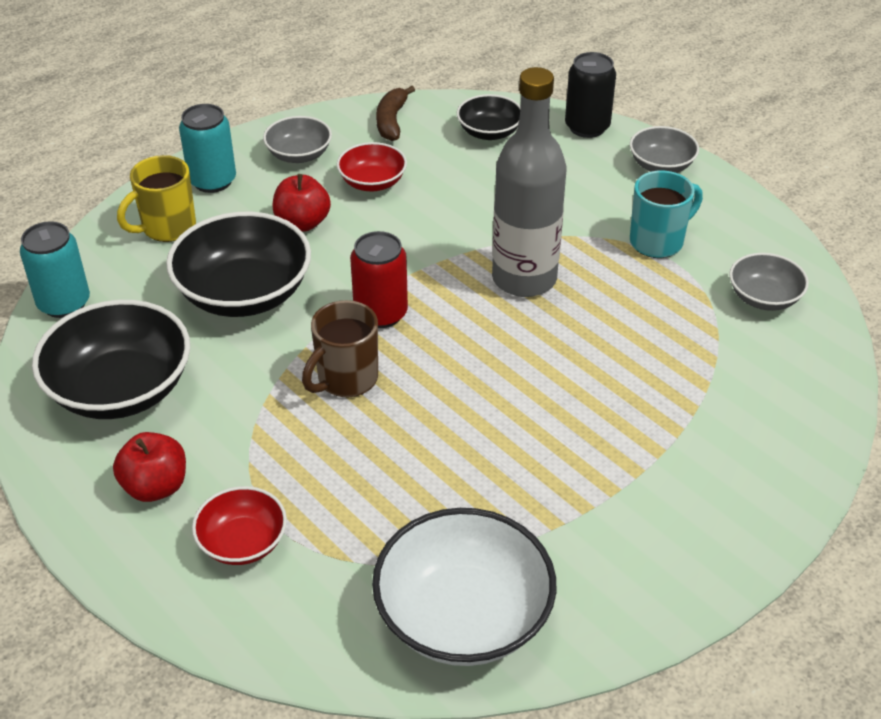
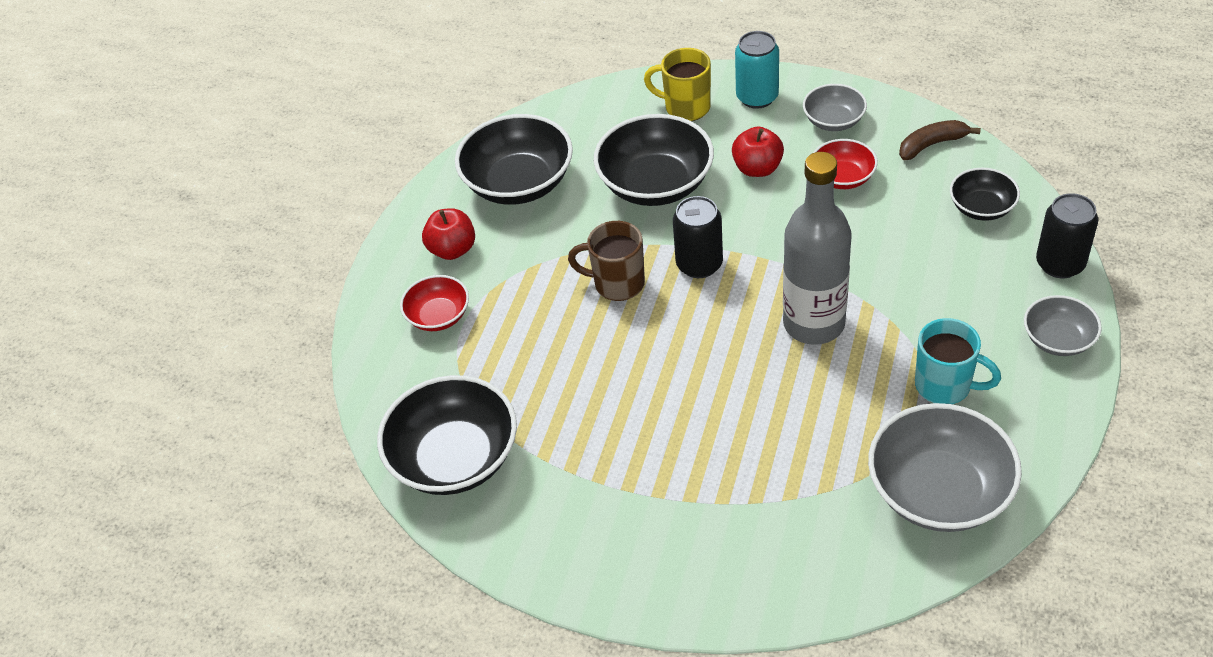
camera: 65 degrees right, 5 degrees up
(64, 303) = (571, 109): turquoise can -> none
(380, 313) = (699, 264): red can -> black can
(463, 616) = (455, 458): white bowl -> black bowl
(764, 298) = (939, 491): grey bowl -> grey bowl, size x1.83

